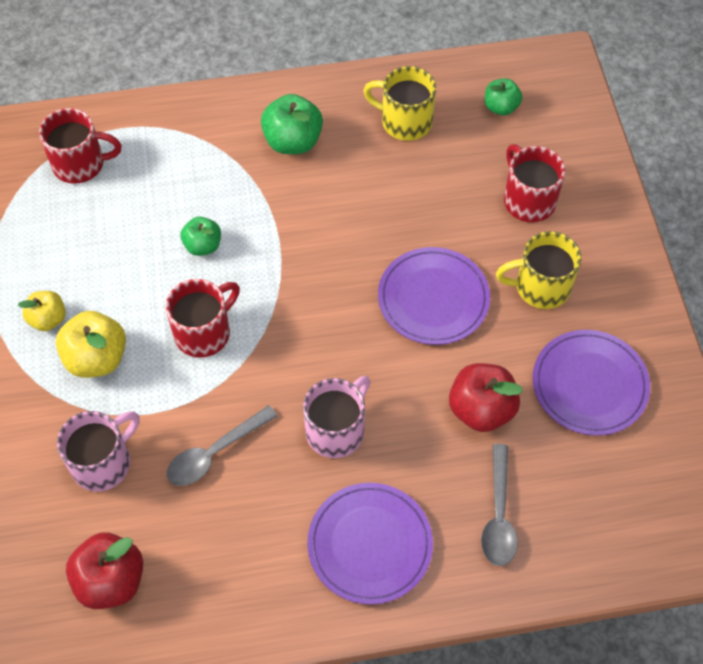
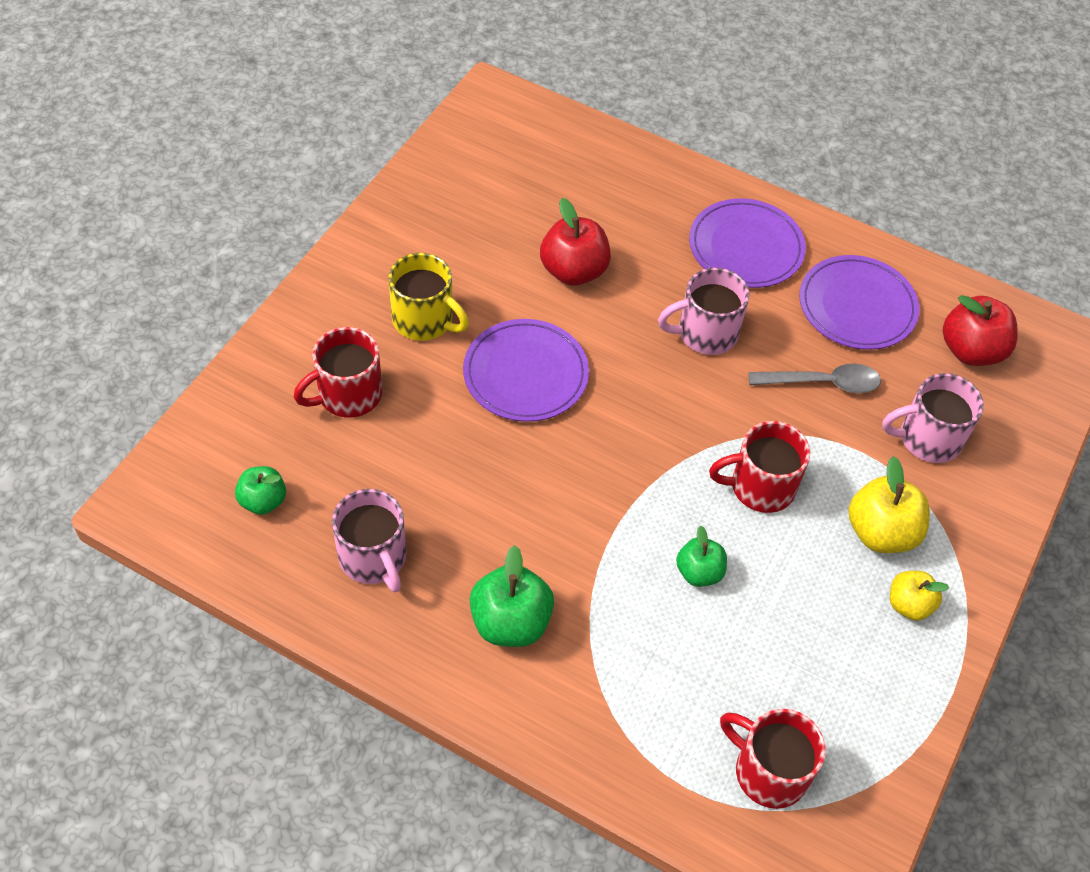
camera: 145 degrees left, 5 degrees down
(404, 121) = (374, 558): yellow mug -> pink mug
(498, 515) = (632, 203): grey spoon -> none
(528, 200) = (348, 395): red mug -> red mug turned 45 degrees clockwise
(589, 384) = (470, 231): purple plate -> purple plate (857, 306)

